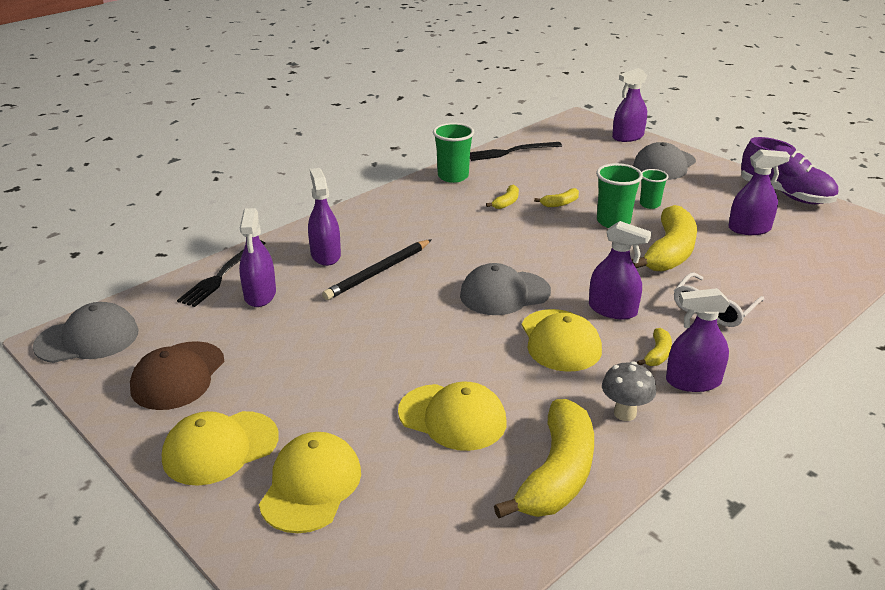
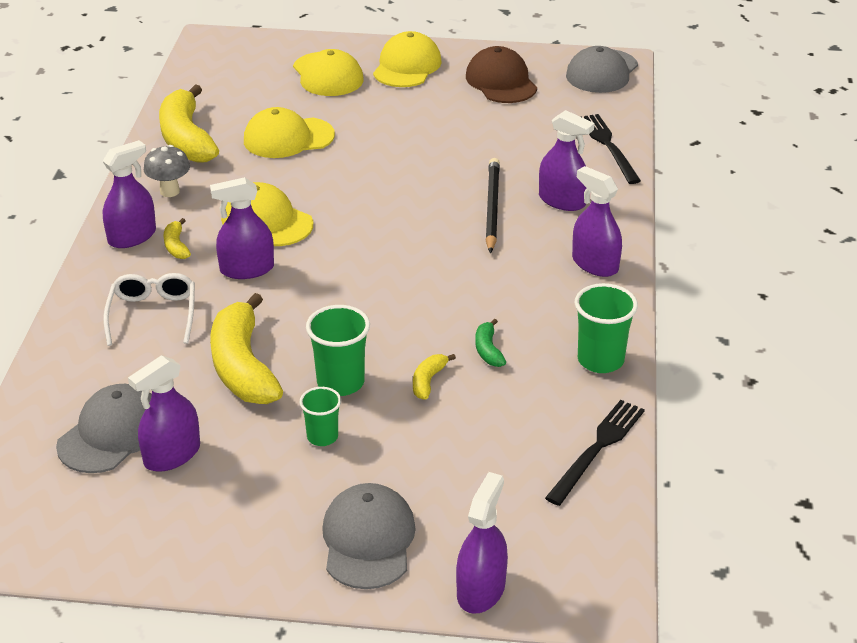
camera: 140 degrees right, 5 degrees up
(260, 295) = (550, 147): purple spray bottle -> purple spray bottle (595, 264)
(504, 293) = (358, 240): grey cap -> grey cap (112, 433)
(506, 202) = (488, 350): yellow banana -> green banana
(785, 194) = (155, 560): purple shoe -> none

